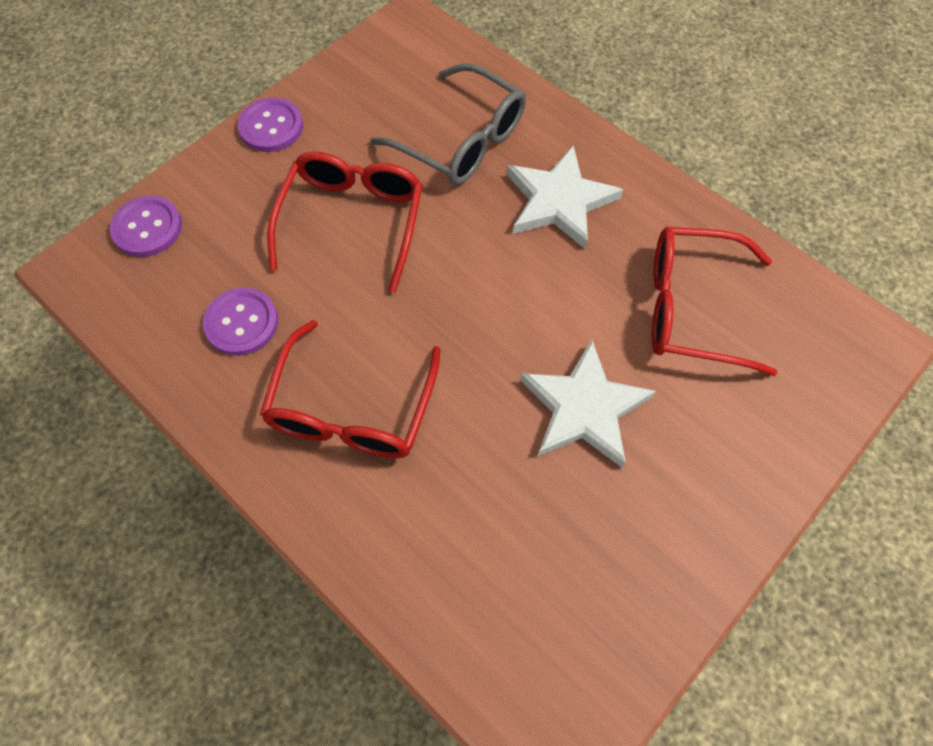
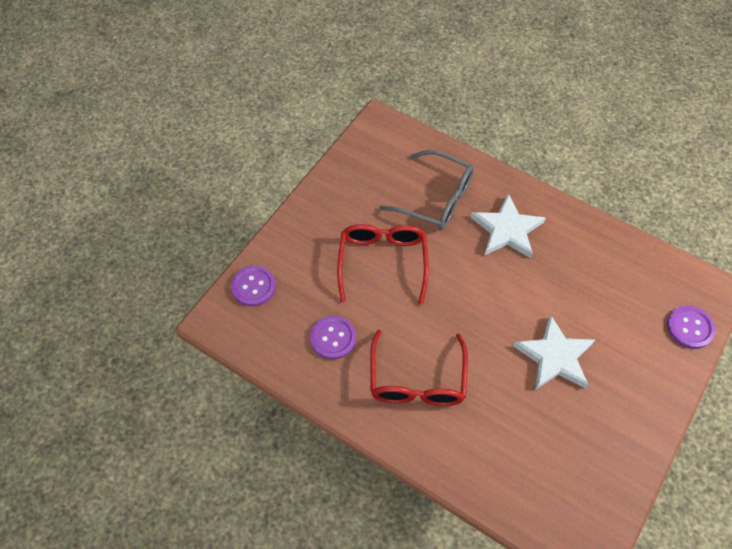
camera: 10 degrees left, 5 degrees down
(271, 127) = (312, 207): purple button -> purple button (690, 328)
(692, 308) = (603, 285): red glasses -> none

